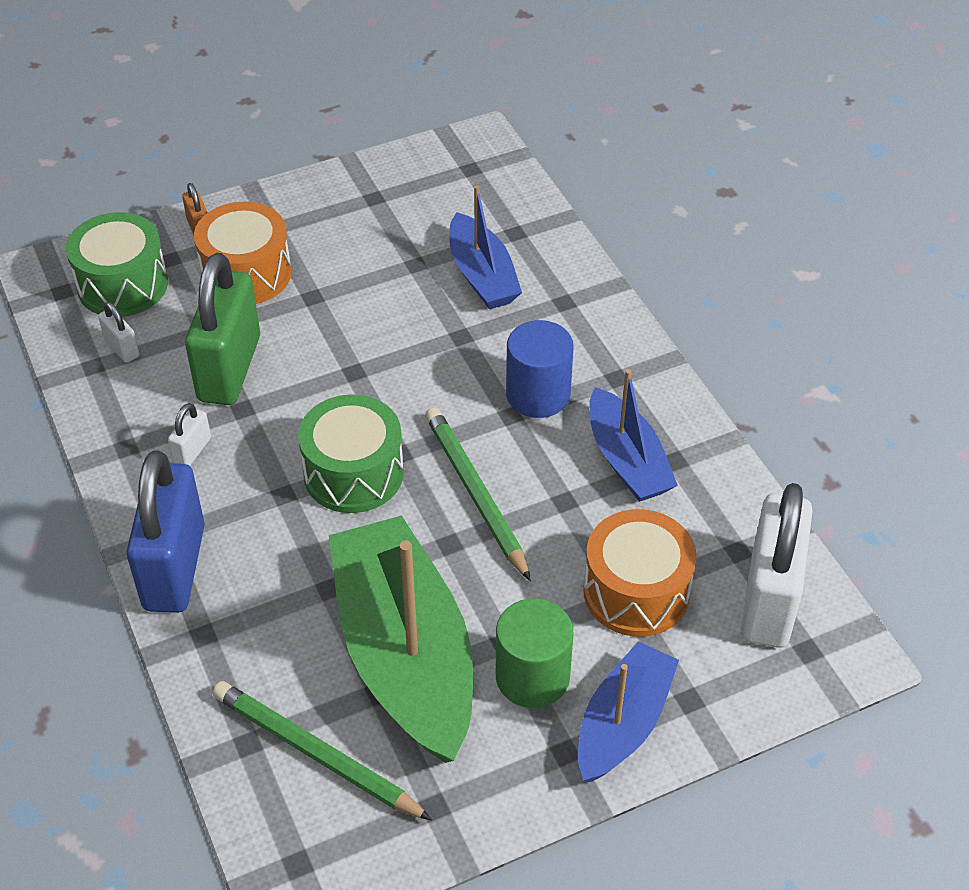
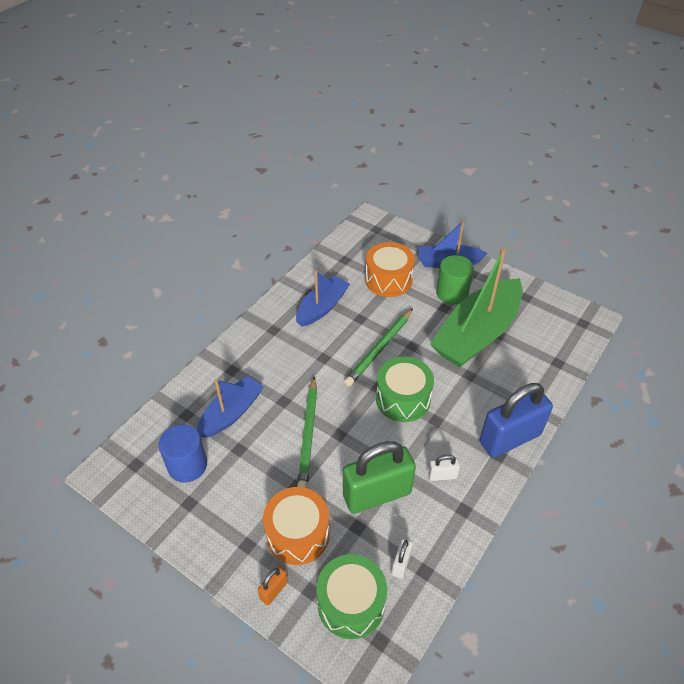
camera: 120 degrees left, 0 degrees up
(316, 754) = (541, 339): green pencil -> green pencil (308, 434)
(538, 394) = (304, 353): blue cylinder -> blue cylinder (187, 465)
(769, 600) = (362, 244): white padlock -> none

